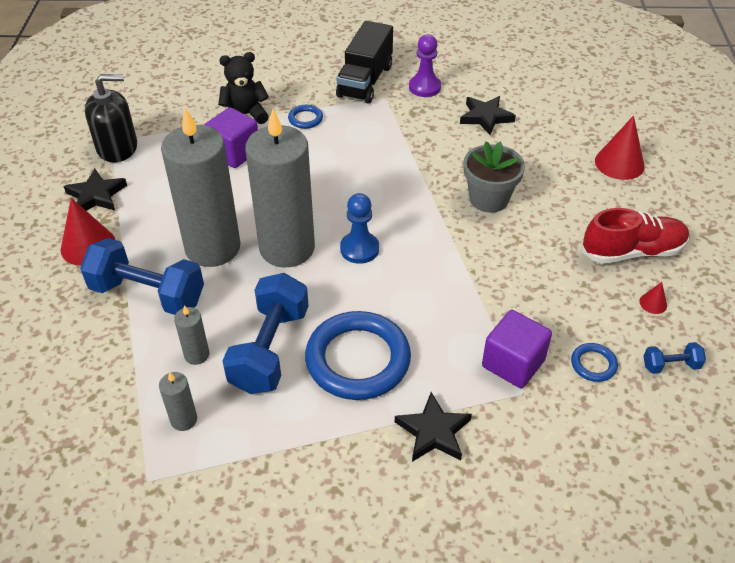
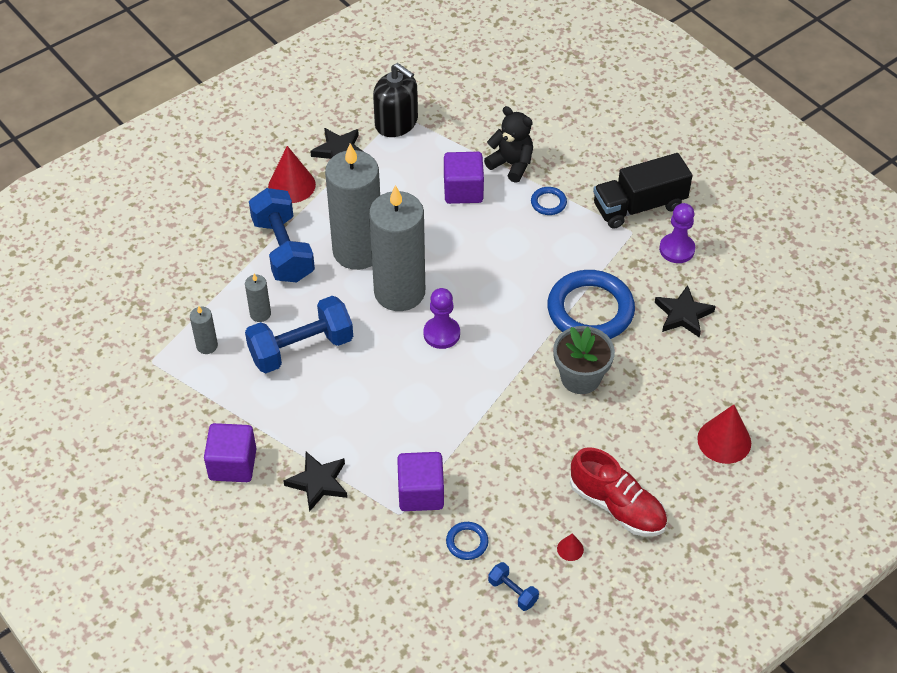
camera: 50 degrees right, 5 degrees up
(346, 489) = (233, 464): none -> purple cube
(358, 359) = (338, 402): blue ring -> blue ring (590, 310)
(359, 249) = (441, 334): blue pawn -> purple pawn

